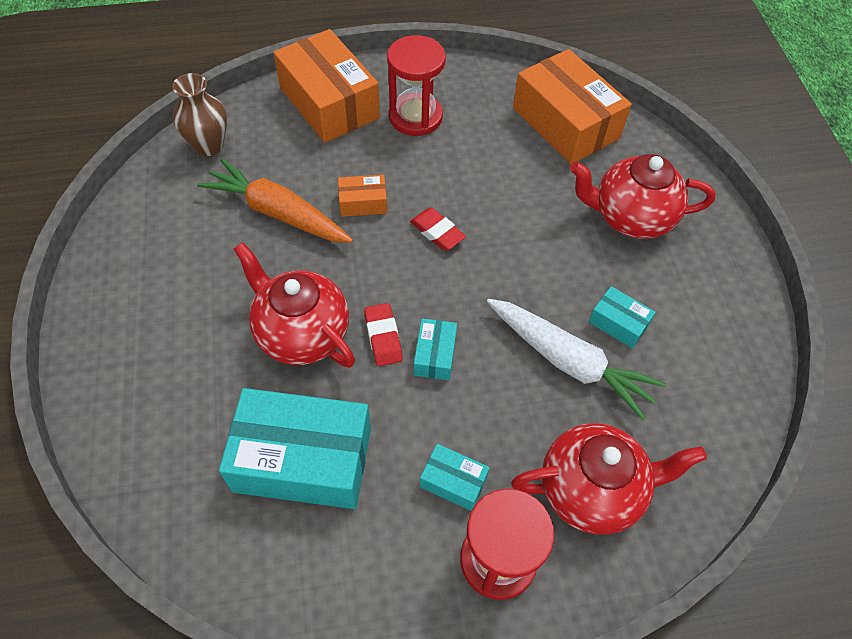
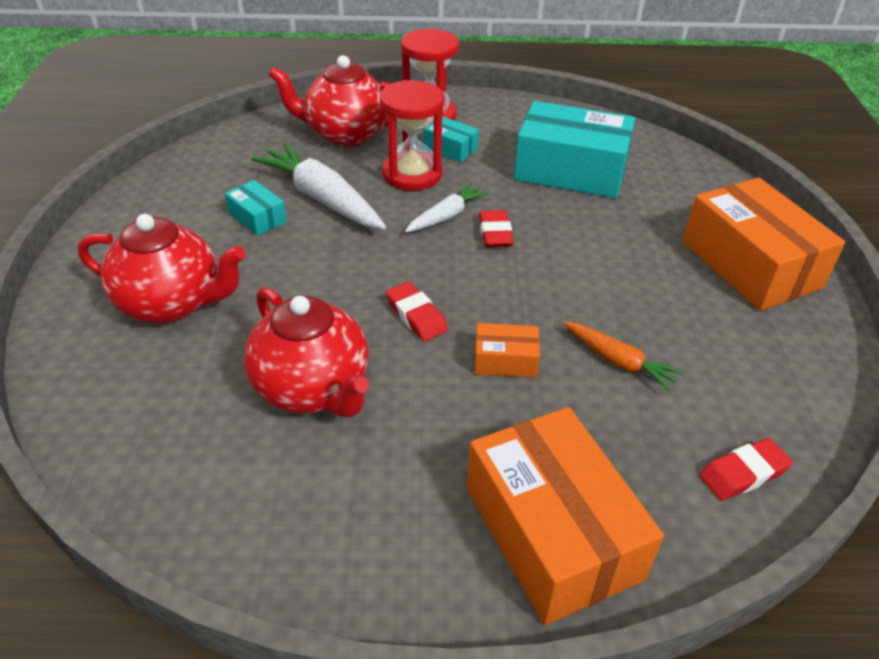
camera: 170 degrees left, 15 degrees down
(209, 145) = (743, 473): brown vase -> red eraser
(277, 212) = (619, 362): orange carrot -> orange carrot, size x0.57
(301, 333) = (577, 245): red teapot -> red teapot (313, 389)
(415, 117) = (406, 483): red hourglass -> red hourglass (412, 174)
(435, 355) = (447, 216): turquoise box -> white carrot
(565, 123) = (169, 440): orange box -> orange box (750, 264)

